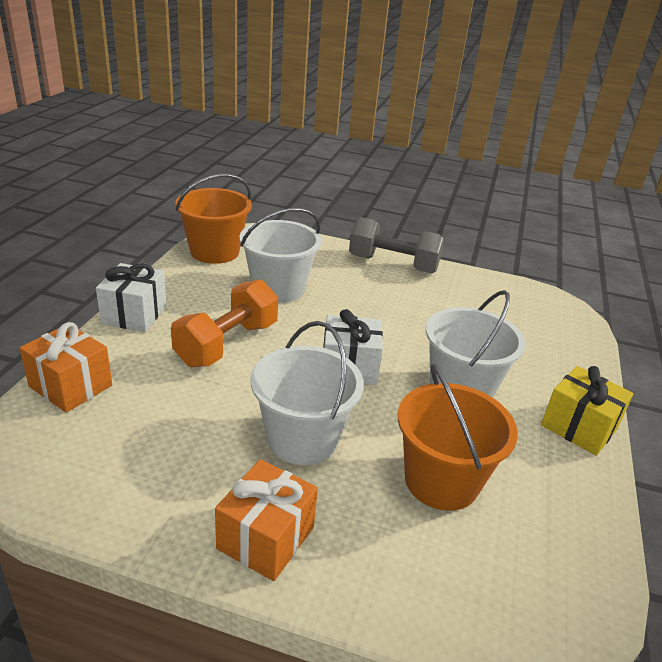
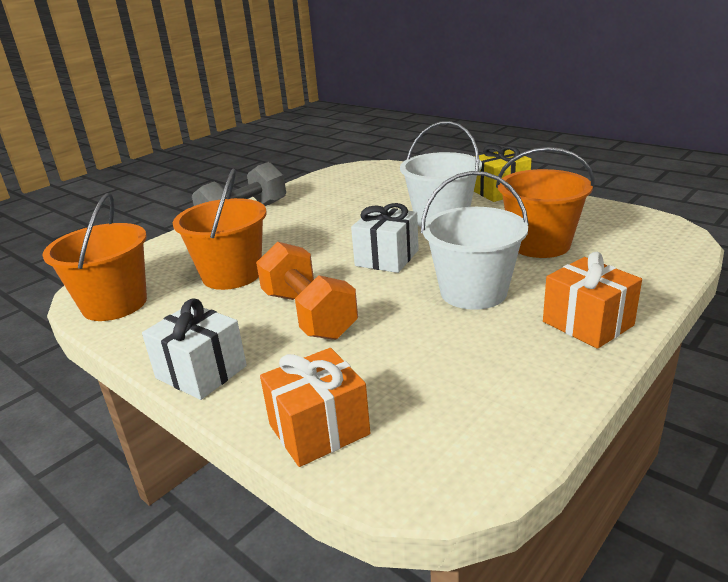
camera: 60 degrees left, 5 degrees down
(278, 288) = (232, 275): white bucket -> orange bucket

